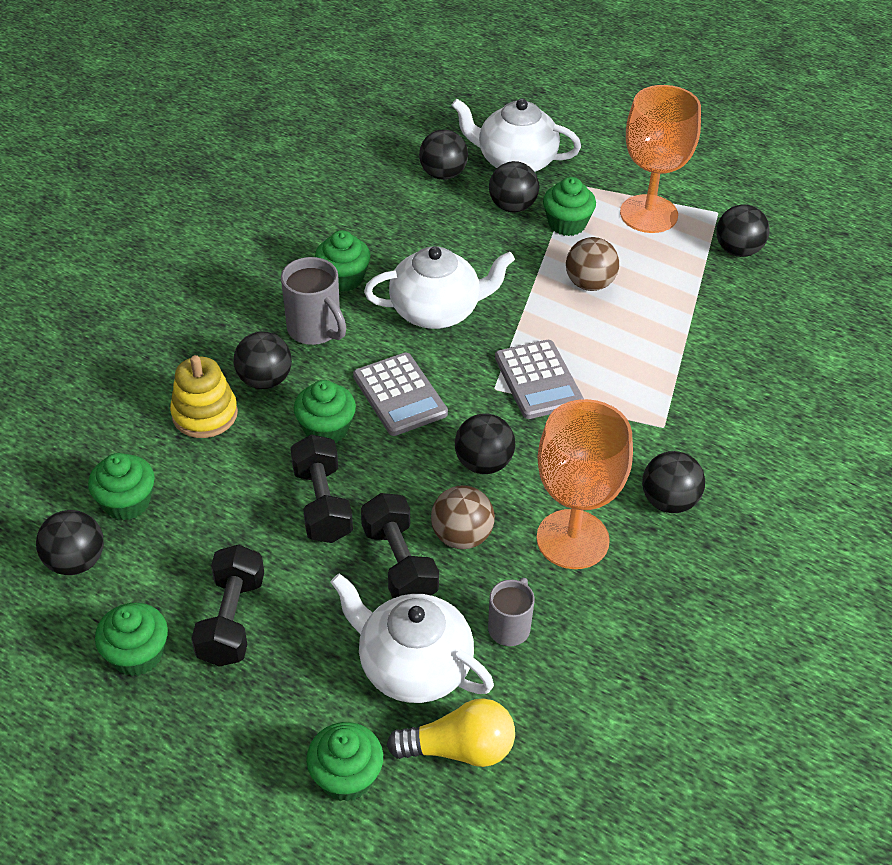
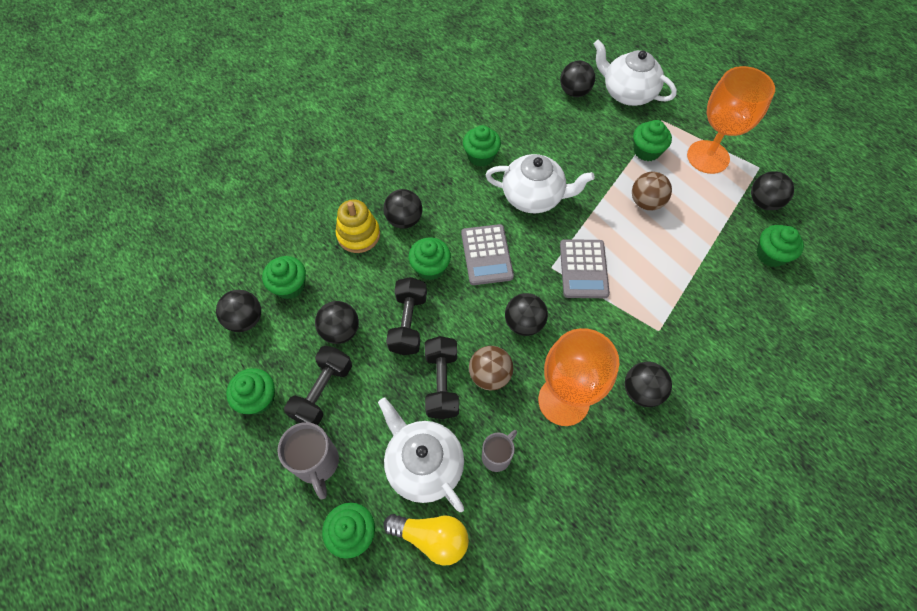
camera: 20 degrees right, 15 degrees up
(315, 330) = (449, 190): grey mug -> grey mug (317, 463)
(512, 207) = (613, 128): black ball -> black ball (340, 331)
(769, 307) = (771, 254): none -> green cupcake

